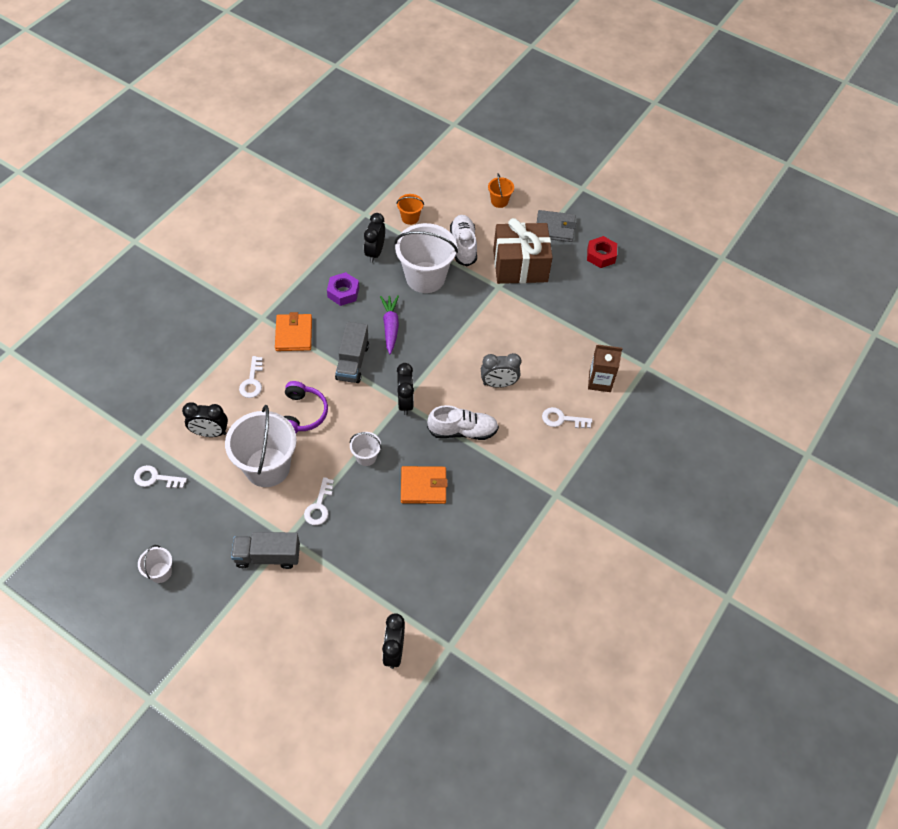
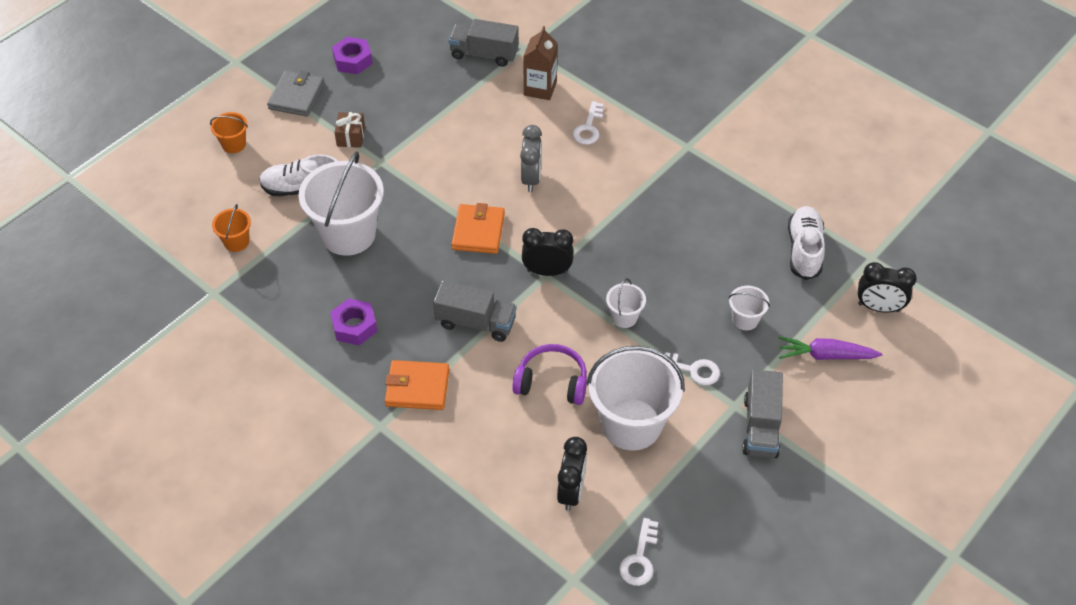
camera: 80 degrees left, 5 degrees down
(160, 572) = (782, 549): white bucket -> white bucket (745, 319)
(252, 381) = (491, 439): white key -> none
(375, 252) = (290, 286): black clock -> none
(390, 327) = (425, 278): purple carrot -> purple carrot (825, 355)
(423, 486) = (670, 263): orange wallet -> orange wallet (478, 231)
(462, 431) = (595, 219): white shoe -> white shoe (804, 250)
(520, 265) = (351, 137): brown gift -> brown gift, size x0.42
(601, 255) = (353, 60): red nut -> purple nut
(630, 339) = (484, 54): none -> grey truck

